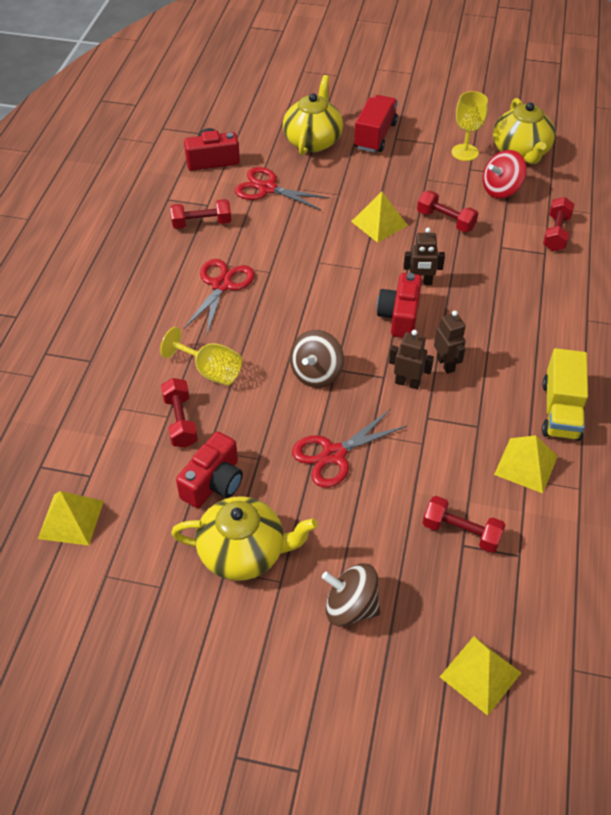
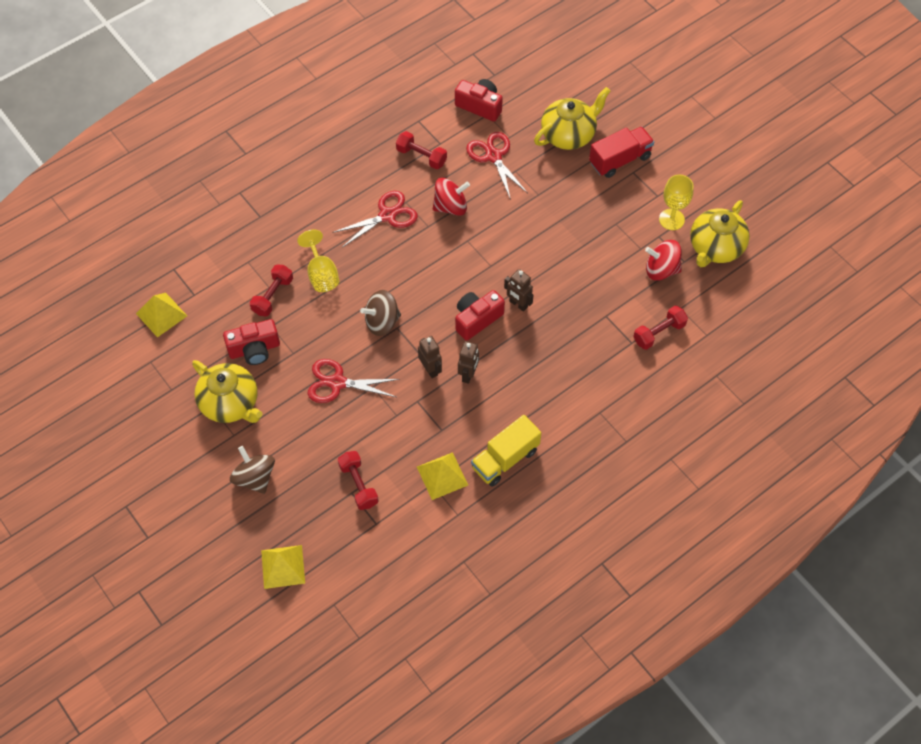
camera: 40 degrees right, 10 degrees up
(273, 245) = (450, 207): none -> red spinning top
(379, 223) = (541, 238): yellow pyramid -> none
(445, 220) = (590, 268): red dumbbell -> none

